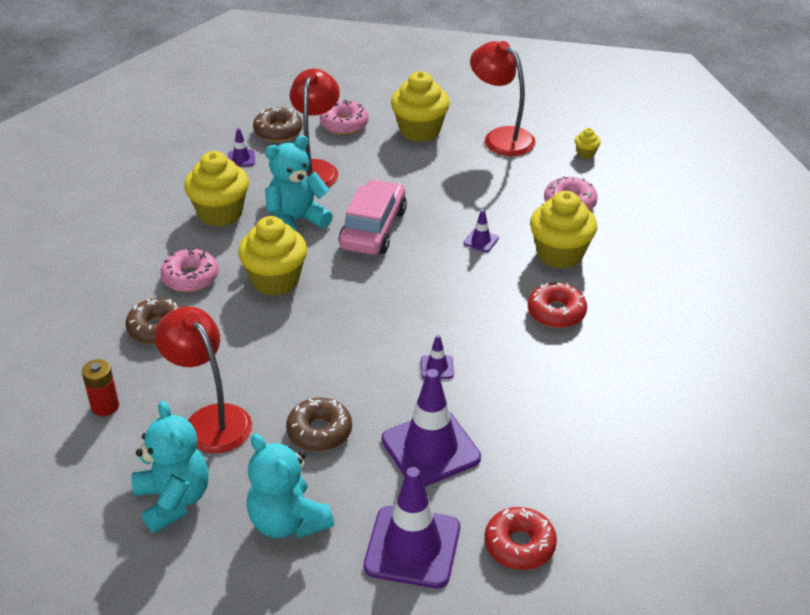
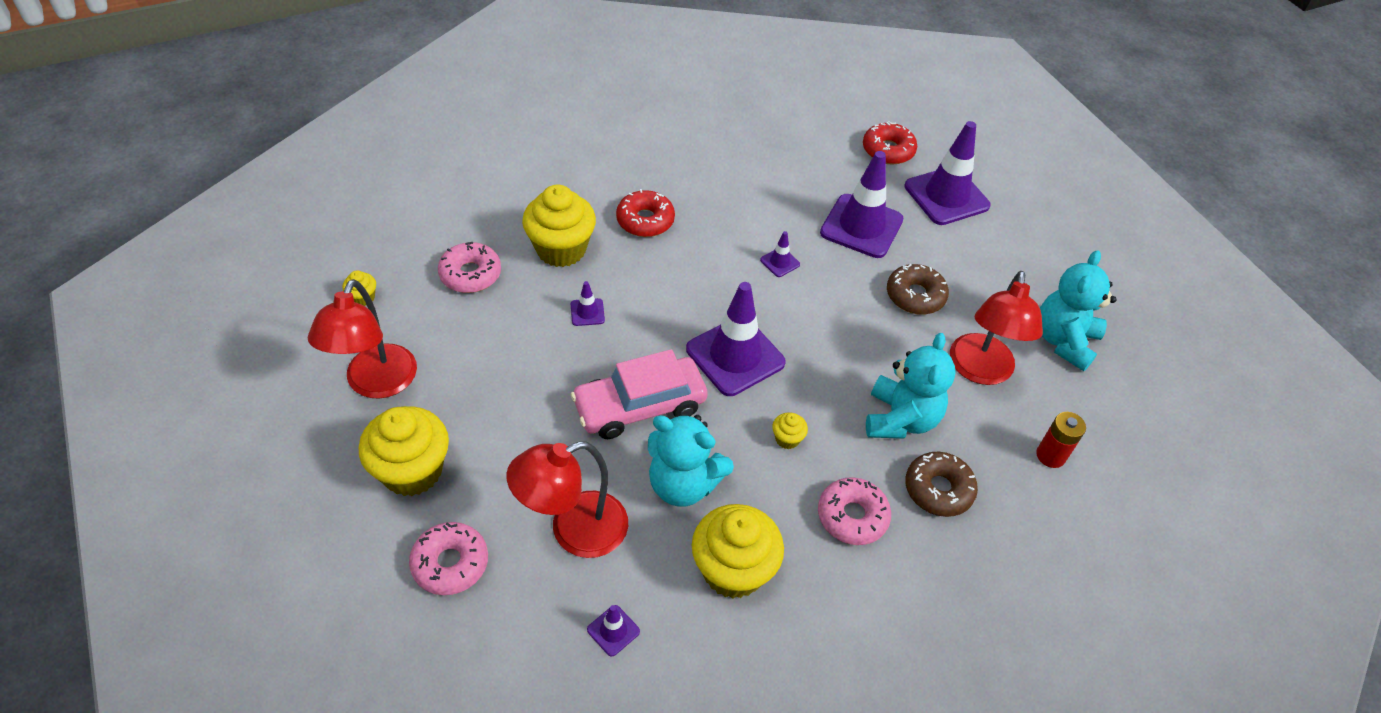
camera: 130 degrees left, 10 degrees up
(275, 280) = (787, 439): yellow cupcake -> yellow cupcake, size x0.43
(278, 131) = (520, 632): brown donut -> none
(288, 522) = (1002, 266): turquoise teddy bear -> turquoise teddy bear (900, 419)
(368, 292) = (735, 356): none -> purple traffic cone

